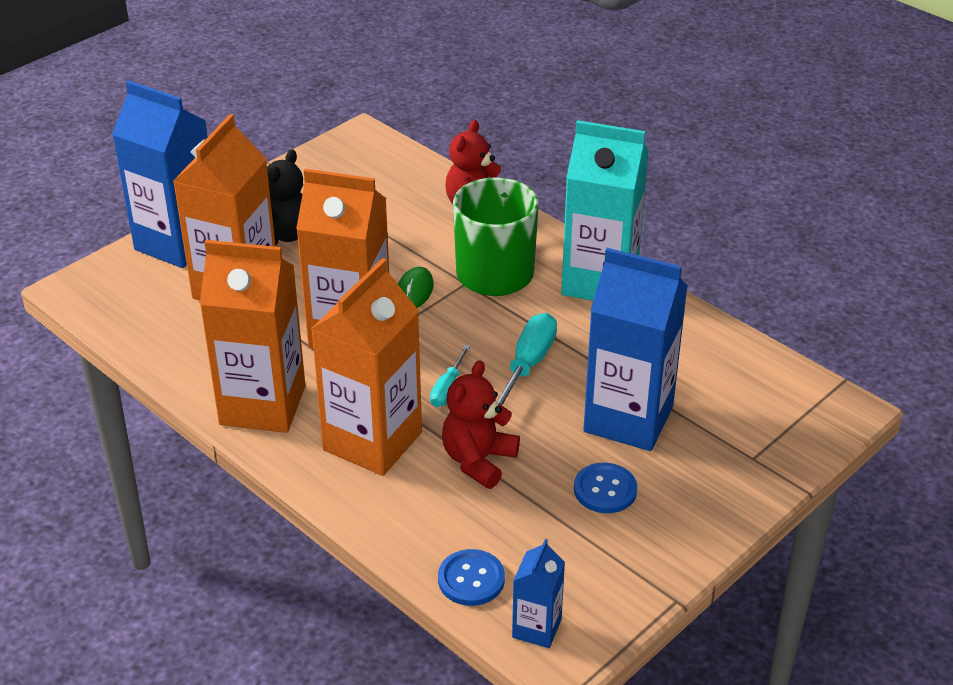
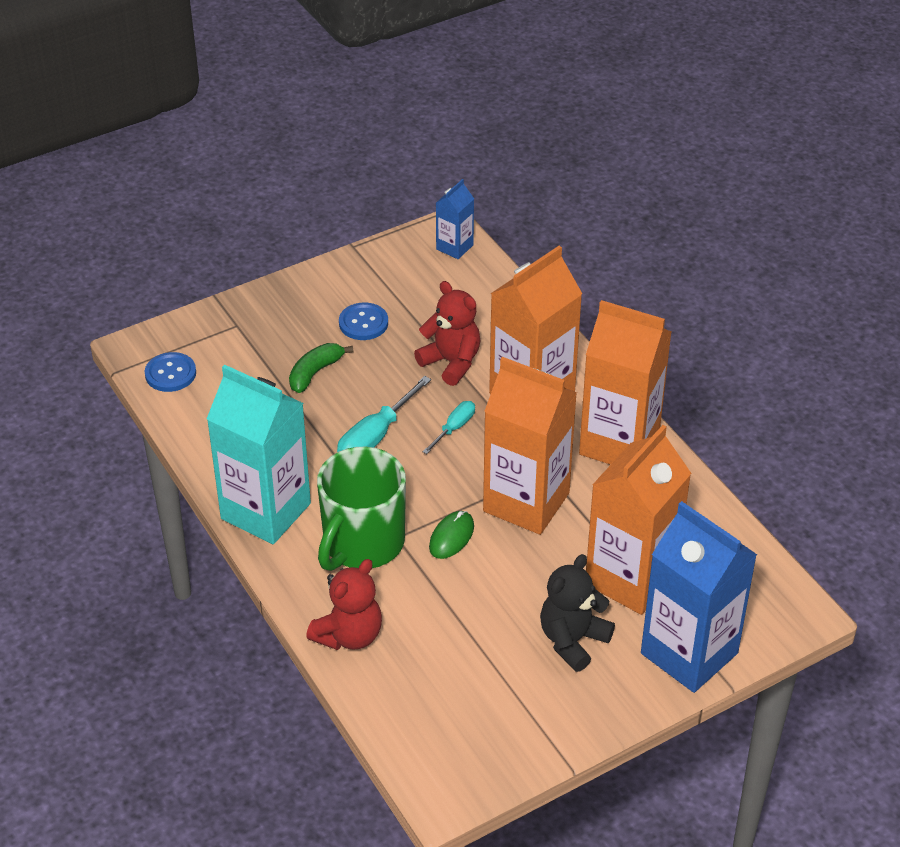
camera: 165 degrees left, 5 degrees up
(471, 579) = (487, 283): blue button -> blue button (170, 373)
(478, 460) = (451, 362): red teddy bear -> red teddy bear turned 90 degrees counterclockwise
(628, 419) = (315, 373): blue carton -> green banana

